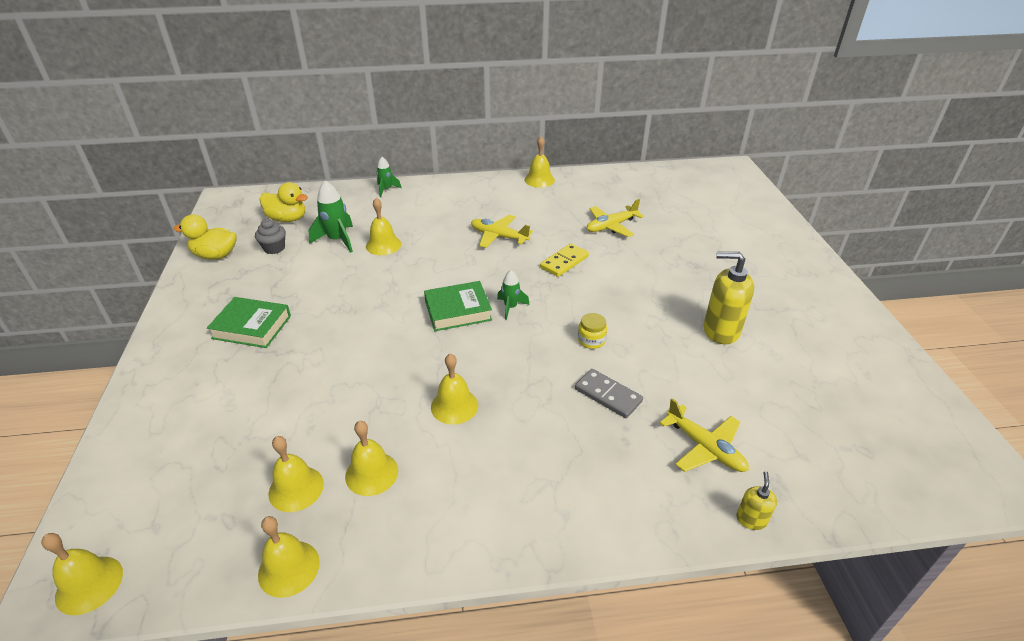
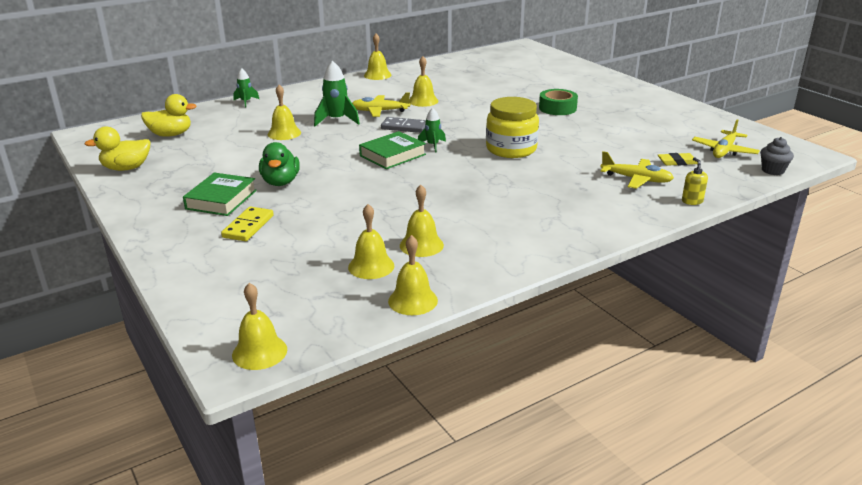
camera: 25 degrees left, 10 degrees down
(252, 327) = (221, 199): green book -> green book turned 60 degrees counterclockwise
(274, 248) = (181, 153): grey cupcake -> grey cupcake (772, 170)
(322, 318) = (280, 182): none -> green duck
(337, 240) = (237, 138): green rocket -> green rocket (336, 120)
(454, 406) = (446, 201): yellow bell -> yellow bell (423, 101)
(564, 262) = (448, 115): yellow domino -> yellow domino (248, 226)
(591, 340) = (511, 149): yellow jar -> yellow jar, size x2.20
(608, 395) = (550, 171): grey domino -> grey domino (404, 127)
(611, 226) = (463, 90): yellow plane -> yellow plane (724, 151)
(698, 284) = (557, 108): none -> green tape
(720, 330) = (594, 127): yellow soap dispenser -> none
(784, 432) = (677, 162): none -> yellow eraser

